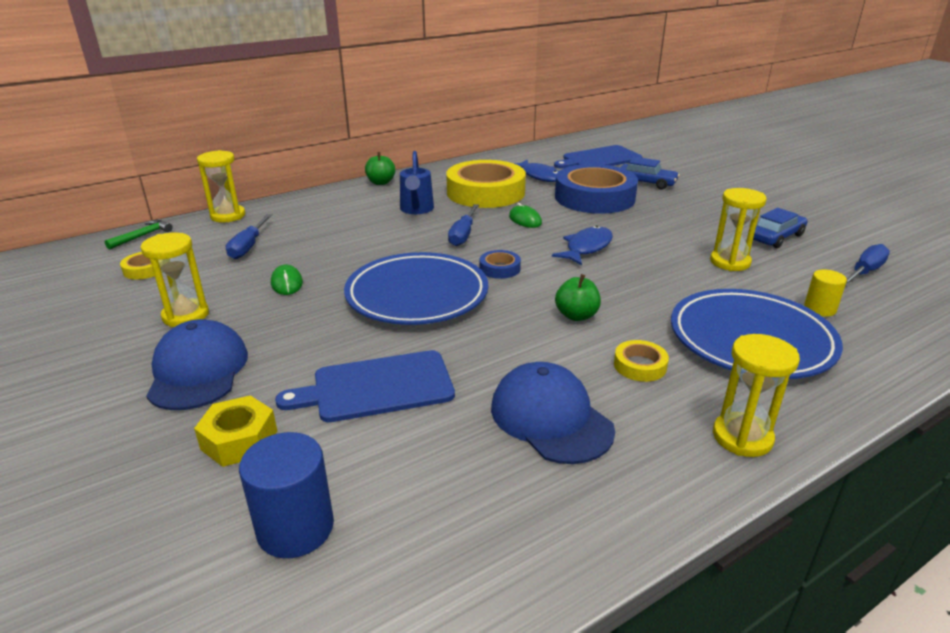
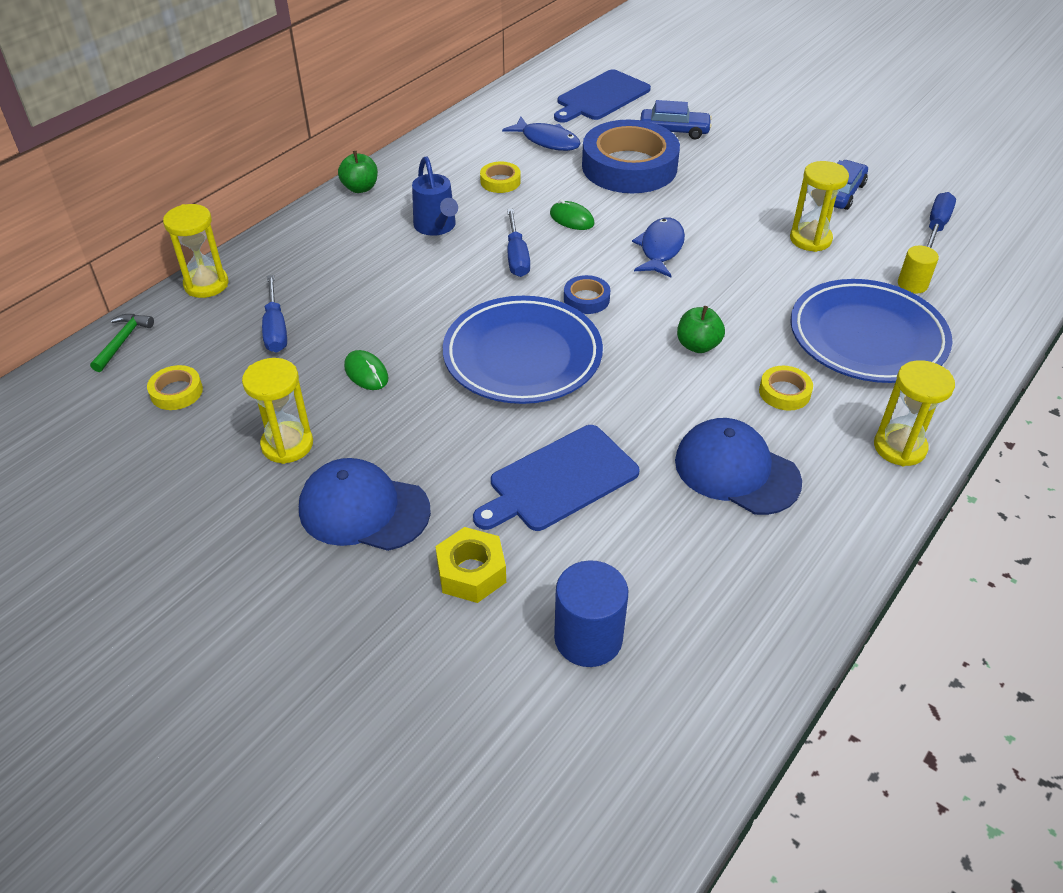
camera: 20 degrees left, 15 degrees up
(198, 371) = (364, 509): blue cap -> blue cap turned 45 degrees counterclockwise
(485, 192) = (500, 181): yellow tape -> yellow tape, size x0.41

